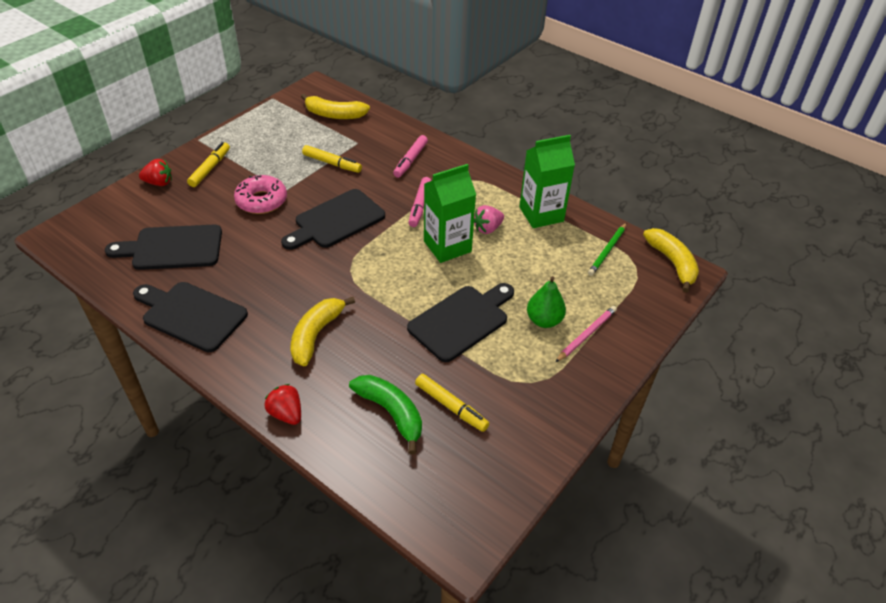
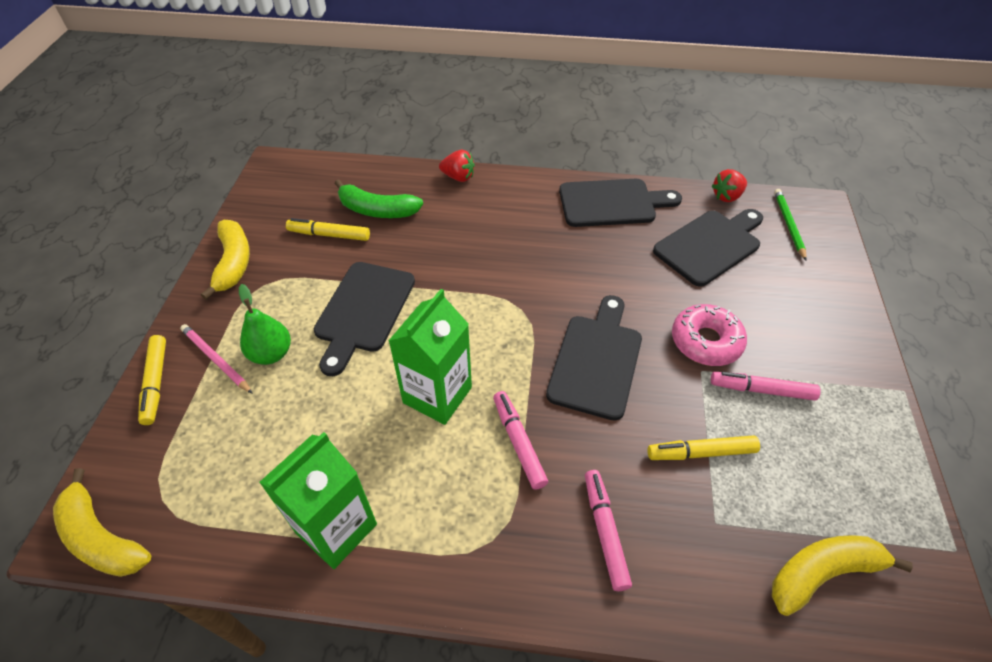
camera: 150 degrees right, 5 degrees up
(159, 183) = (836, 304): red strawberry -> red strawberry (727, 196)
(210, 168) = (820, 353): yellow marker -> yellow marker (156, 383)
(266, 170) = (761, 390): none -> pink marker
(316, 335) = (491, 236): yellow banana -> yellow banana (233, 263)
(487, 228) = (402, 453): pink strawberry -> none
(586, 335) = (216, 360): pink pencil -> pink pencil turned 120 degrees clockwise
(607, 251) = (211, 507): green pencil -> green pencil (788, 225)

